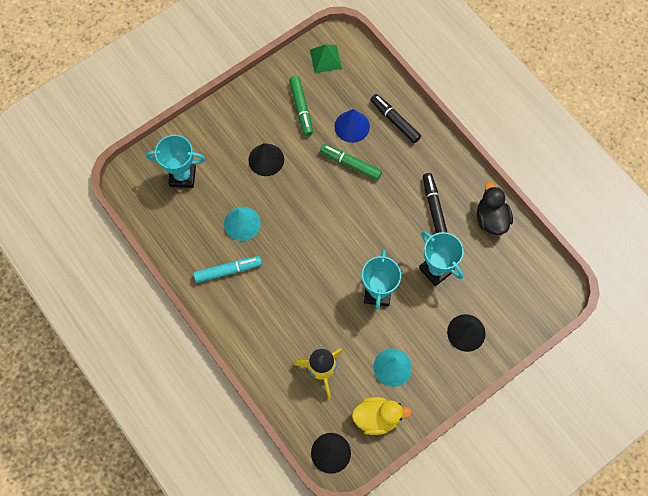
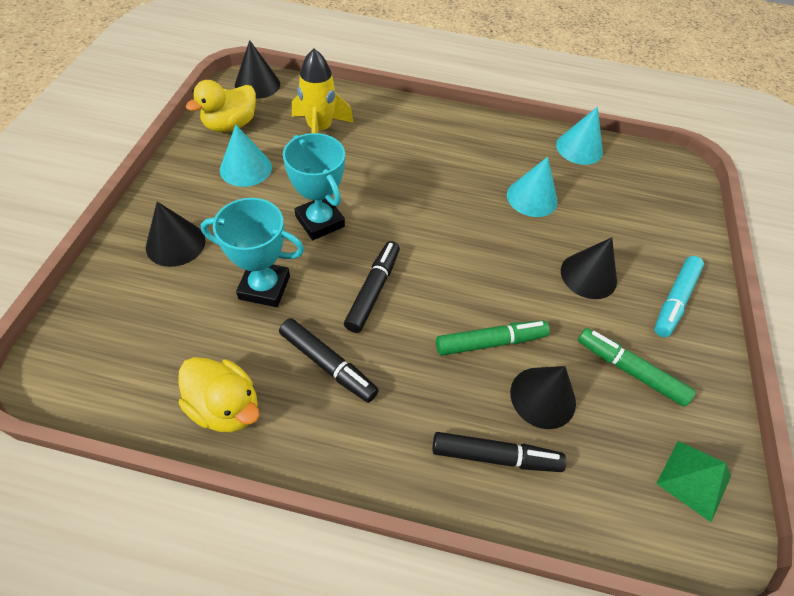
camera: 135 degrees right, 15 degrees down
(170, 236) = (579, 148): none -> turquoise cone
(182, 176) = (641, 202): turquoise trophy -> none
(228, 271) = (494, 153): turquoise marker -> turquoise marker (674, 300)
(352, 126) = (543, 397): blue cone -> black cone
(383, 229) = (373, 290): none -> black marker
(491, 219) = (226, 407): black duck -> yellow duck

